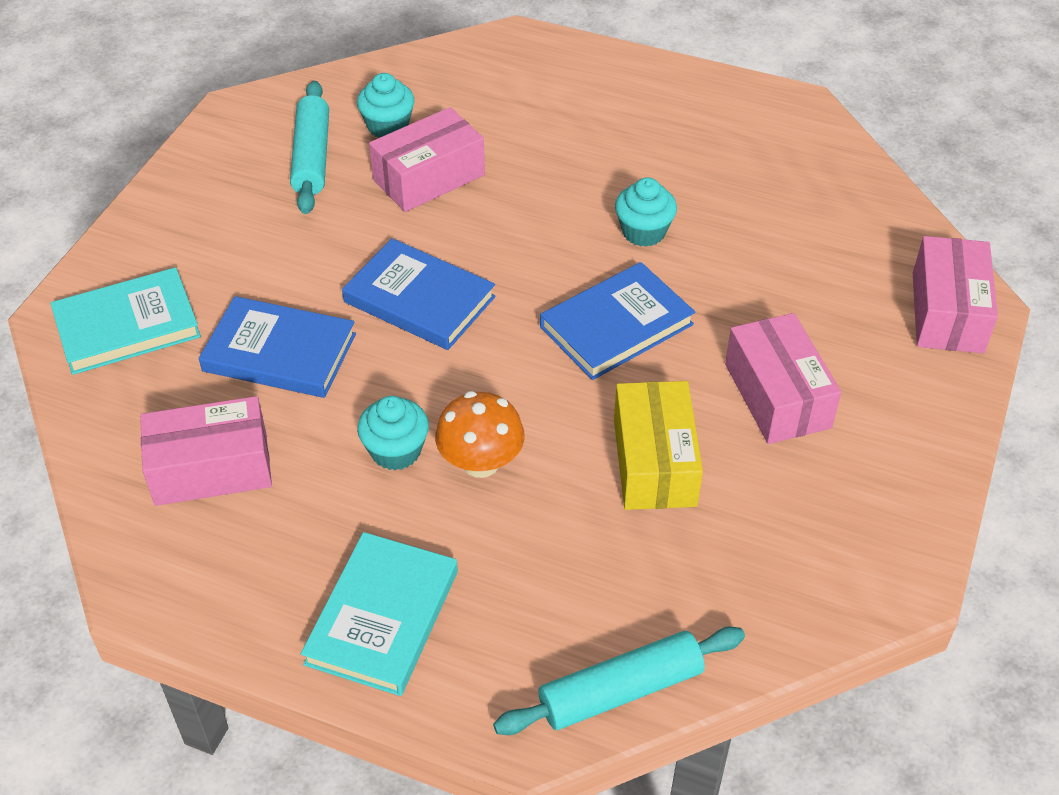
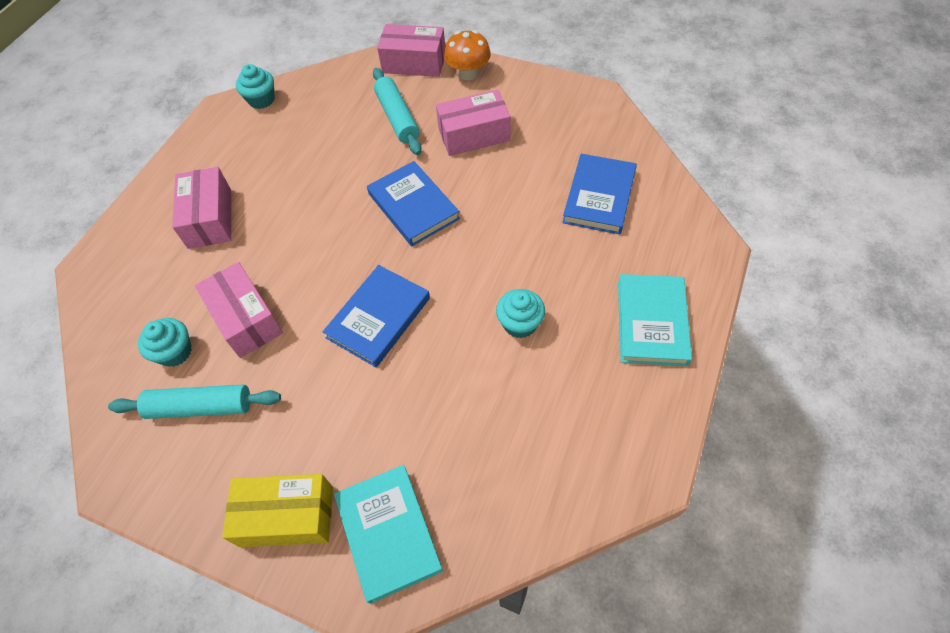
camera: 85 degrees left, 10 degrees up
(211, 468) = (539, 441): pink box -> pink box (210, 218)
(279, 353) = (426, 407): blue book -> blue book (599, 197)
(383, 617) = (652, 322): turquoise book -> turquoise book turned 75 degrees clockwise
(481, 462) = (528, 275): orange mushroom -> orange mushroom (468, 73)
(620, 691) = (682, 208): turquoise rolling pin -> turquoise rolling pin (397, 118)
(643, 232) = (328, 191): turquoise cupcake -> turquoise cupcake (261, 100)
(654, 462) = (525, 190): yellow box -> yellow box (287, 516)

